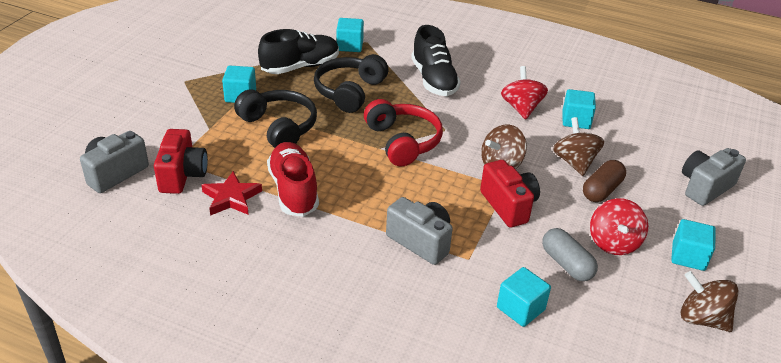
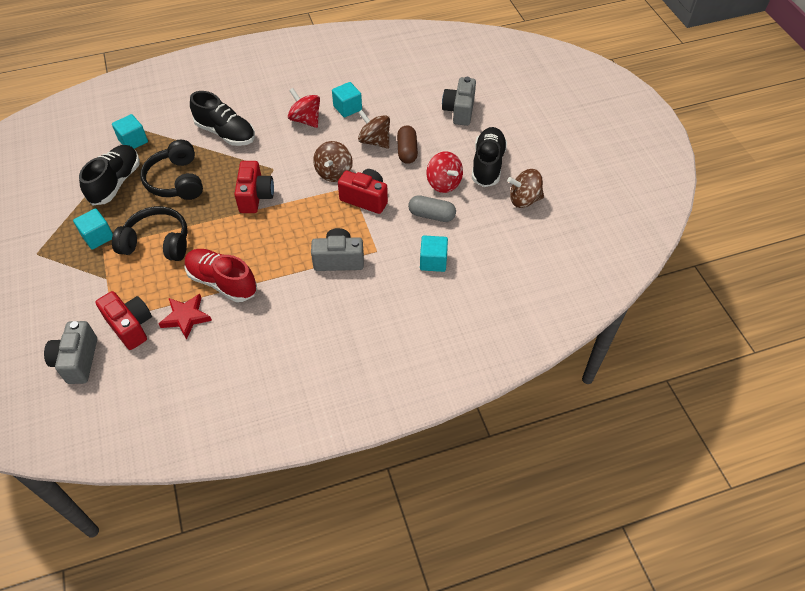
camera: 40 degrees left, 15 degrees up
(403, 142) = (255, 196): red headphones -> red camera
(688, 256) = (487, 165): turquoise cube -> black shoe

